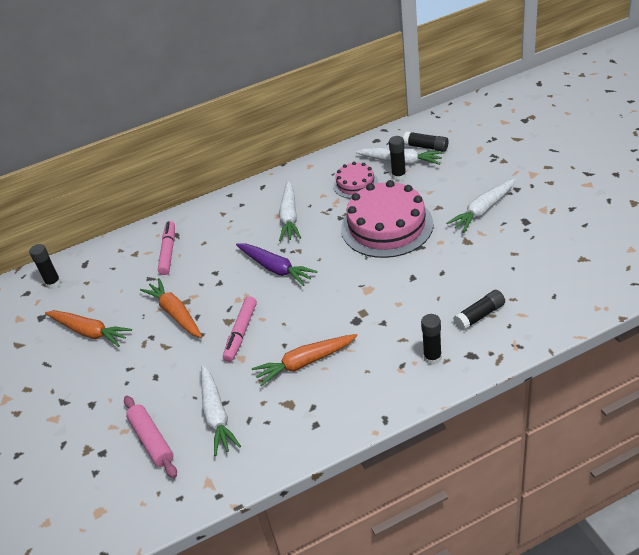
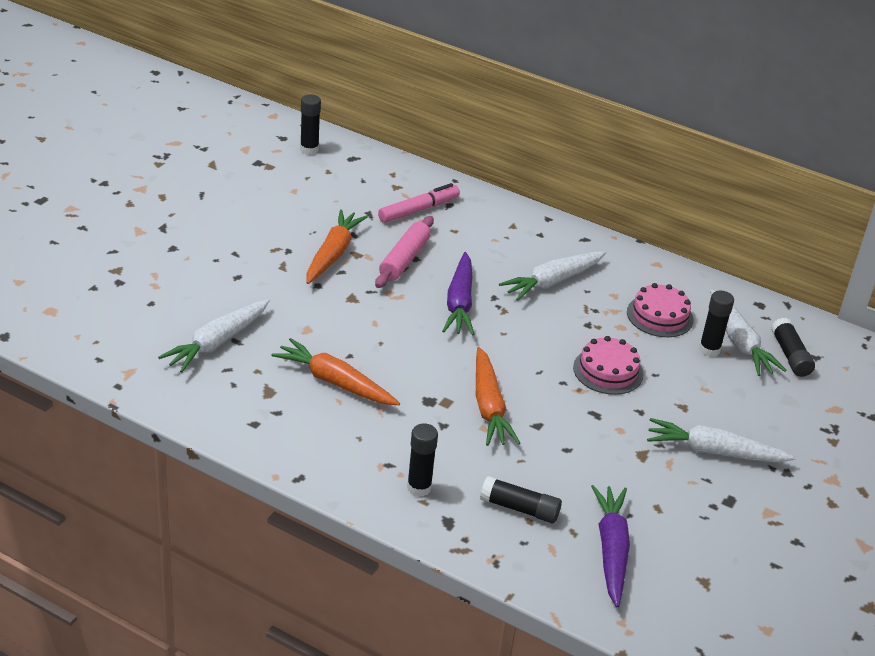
camera: 45 degrees right, 5 degrees down
(89, 332) = (263, 204): orange carrot -> orange carrot (489, 406)
(152, 440) = (155, 309): pink rolling pin -> pink rolling pin (404, 259)
(241, 333) = (342, 314): pink marker -> none
(386, 226) = (608, 371): pink cake -> pink cake, size x0.52
(537, 288) = (611, 550): none -> purple carrot

